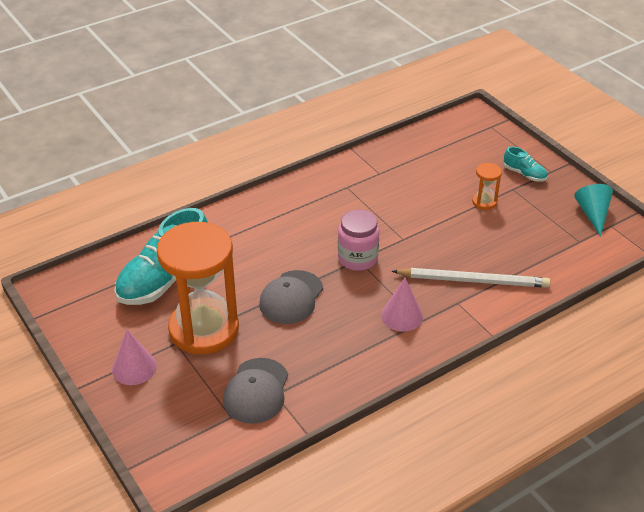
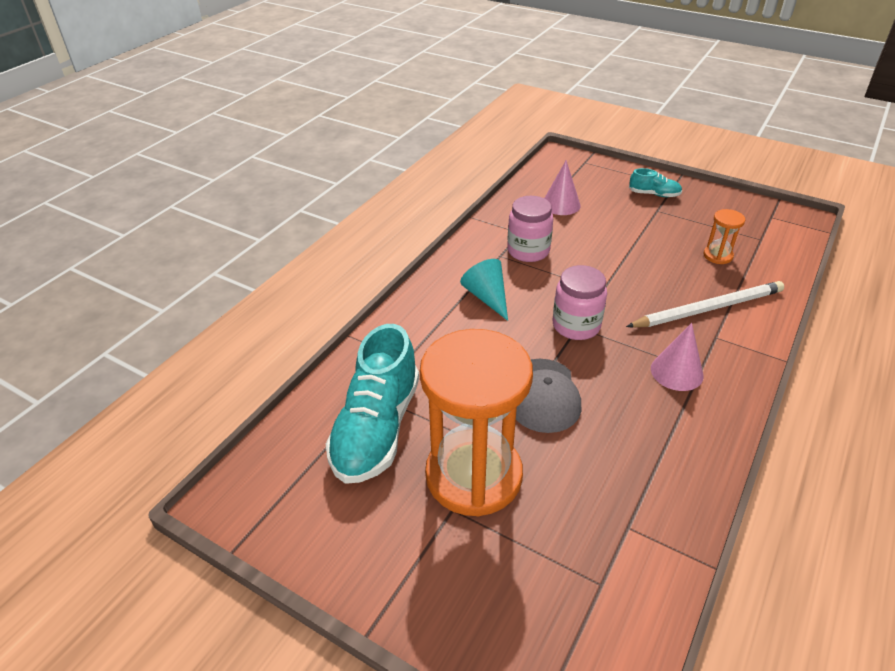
camera: 25 degrees left, 0 degrees up
(134, 368) = (423, 569): pink cone -> pink cone (561, 204)
(256, 391) = (602, 533): grey cap -> none
(372, 190) = (528, 251): none -> pink jar
(484, 202) = (644, 229): orange hourglass -> orange hourglass (717, 256)
(593, 214) = (746, 211): turquoise cone -> turquoise cone (487, 297)

